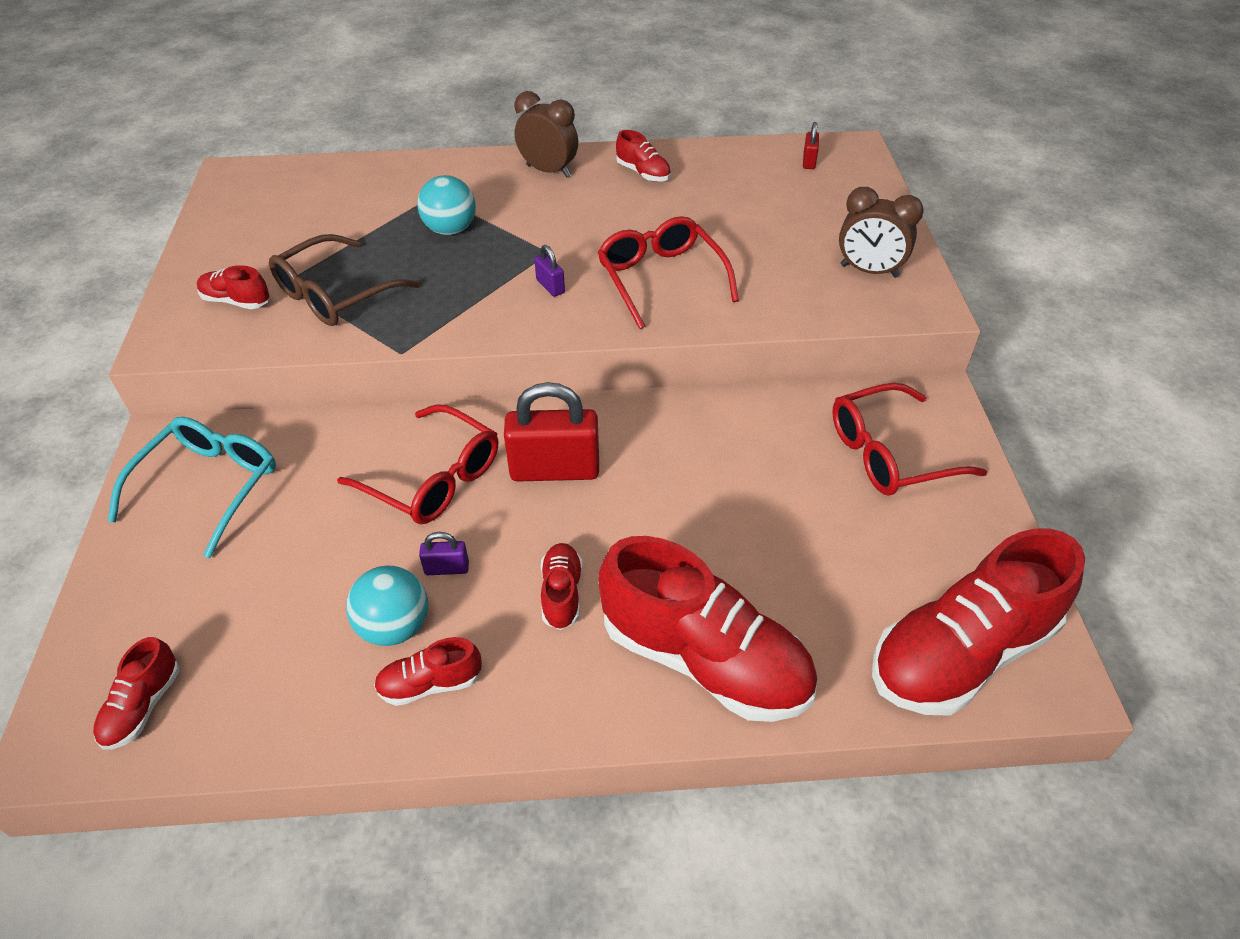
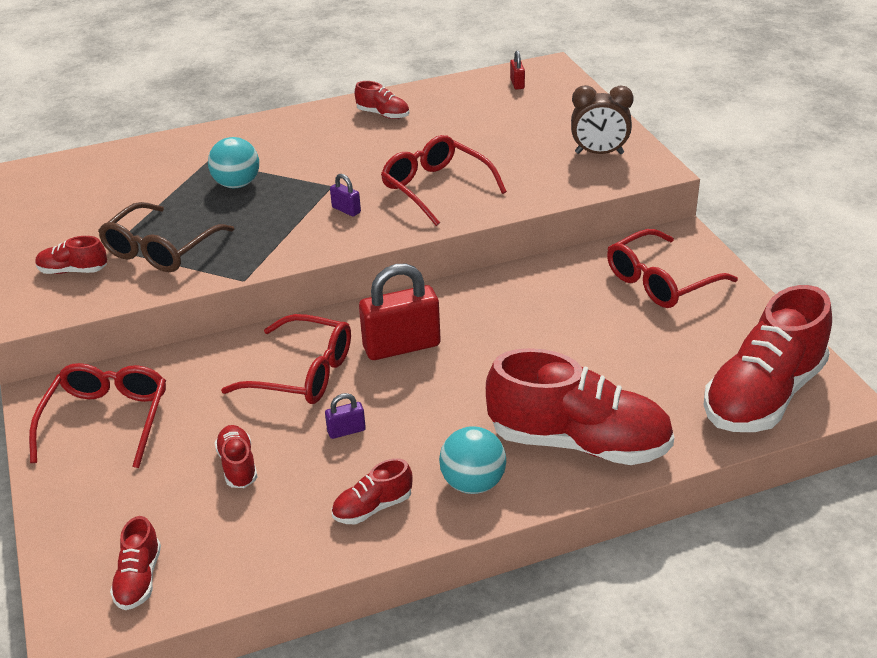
camera: 15 degrees left, 10 degrees down
(209, 486) = (107, 420): turquoise glasses -> red glasses
(395, 626) = (324, 478): turquoise ball -> turquoise ball (473, 483)
(548, 171) = (300, 126): brown clock -> none
(562, 594) = (448, 426): red shoe -> red shoe (238, 466)

